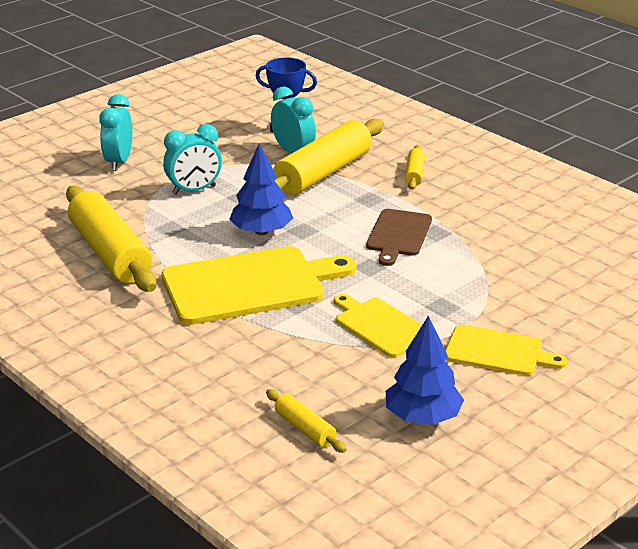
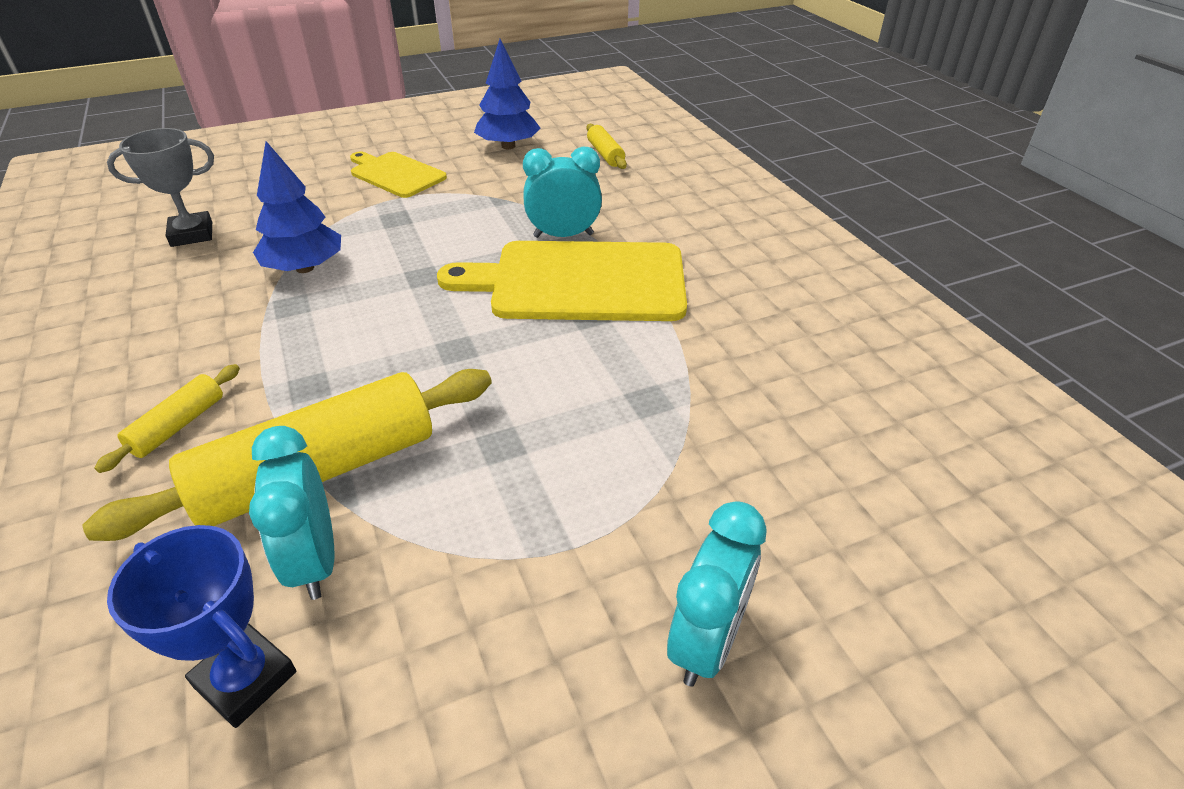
camera: 160 degrees left, 10 degrees up
(110, 253) = (751, 371): yellow rolling pin -> none
(194, 190) = (575, 486): turquoise clock -> turquoise clock (563, 235)
(261, 231) = (515, 360): blue tree -> blue tree (304, 268)
(380, 326) = (475, 212): yellow cutting board -> none
(398, 235) = (340, 312): brown cutting board -> none
(581, 261) = (192, 234): none -> grey trophy

